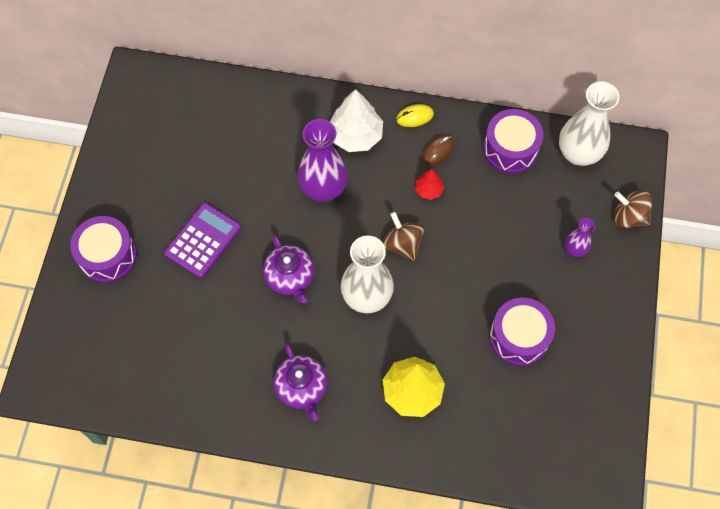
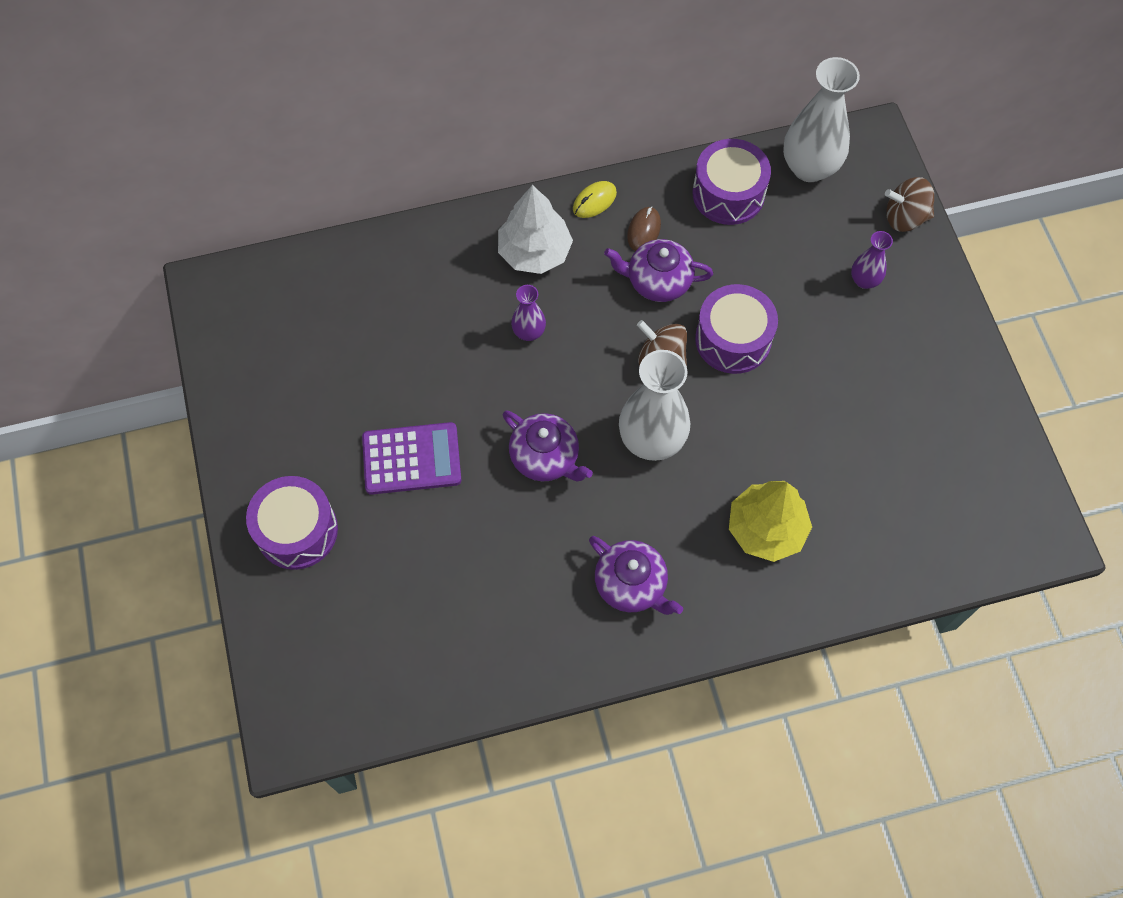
camera: 25 degrees left, 0 degrees up
(203, 241) = (411, 459): purple calculator -> purple calculator turned 75 degrees clockwise
(323, 188) = (529, 332): purple vase -> purple vase, size x0.51
(428, 190) = (657, 281): red tree -> purple teapot
(519, 337) = (855, 410): purple drum -> purple drum (733, 339)

